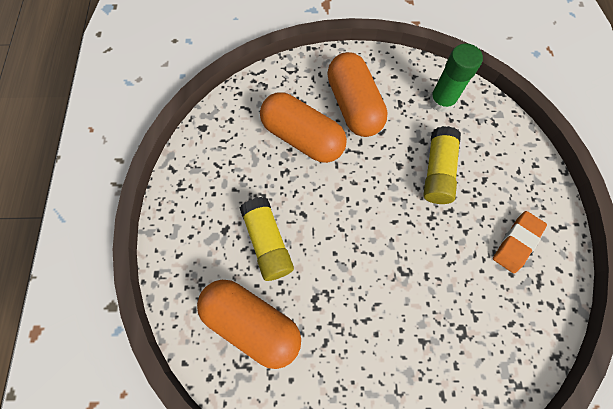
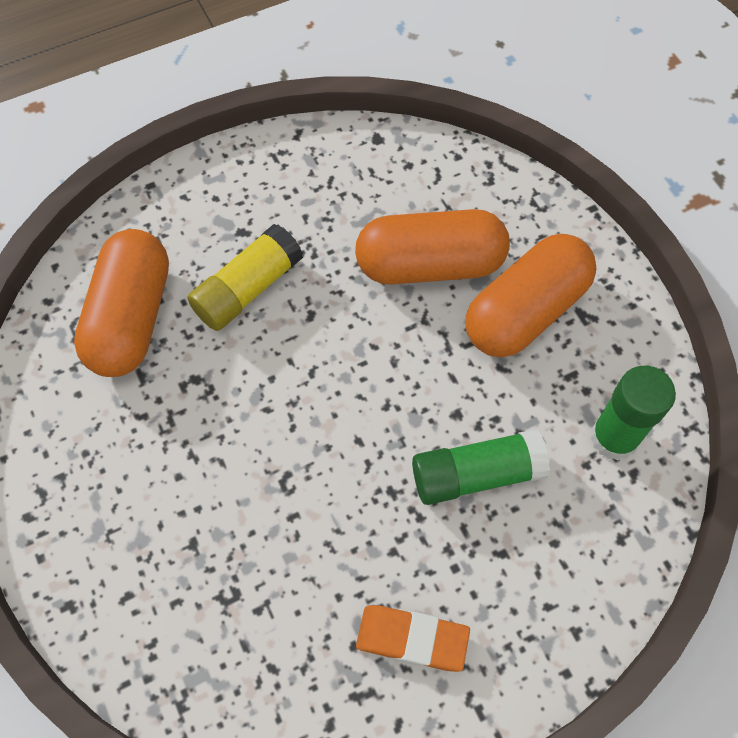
camera: 65 degrees right, 5 degrees down
(302, 137) = (430, 265): orange capsule -> orange capsule turned 75 degrees clockwise
(437, 171) = (476, 474): yellow glue stick -> green glue stick

